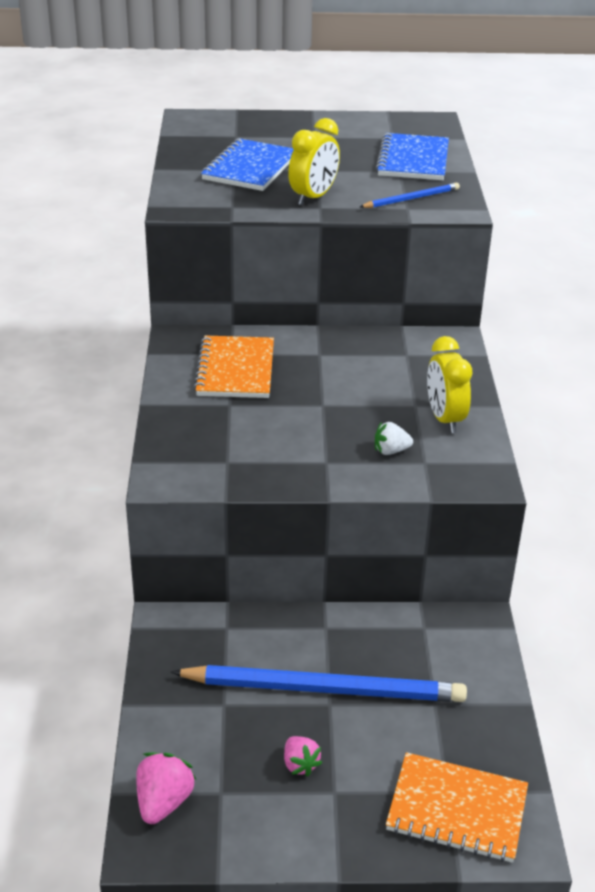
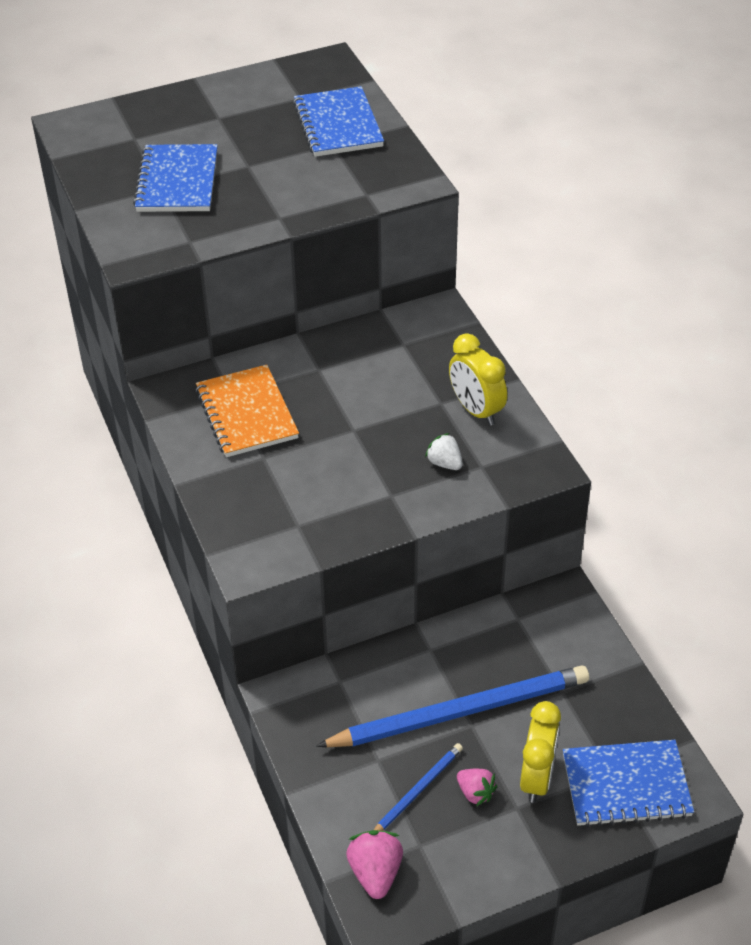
camera: 20 degrees left, 10 degrees up
(313, 197) = (266, 205): yellow clock -> yellow clock (537, 778)
(391, 451) = (444, 463): white strawberry -> white strawberry turned 75 degrees clockwise
(411, 199) = (364, 180): blue pencil -> blue pencil (417, 791)
(457, 810) = (626, 785): orange notebook -> blue notebook

